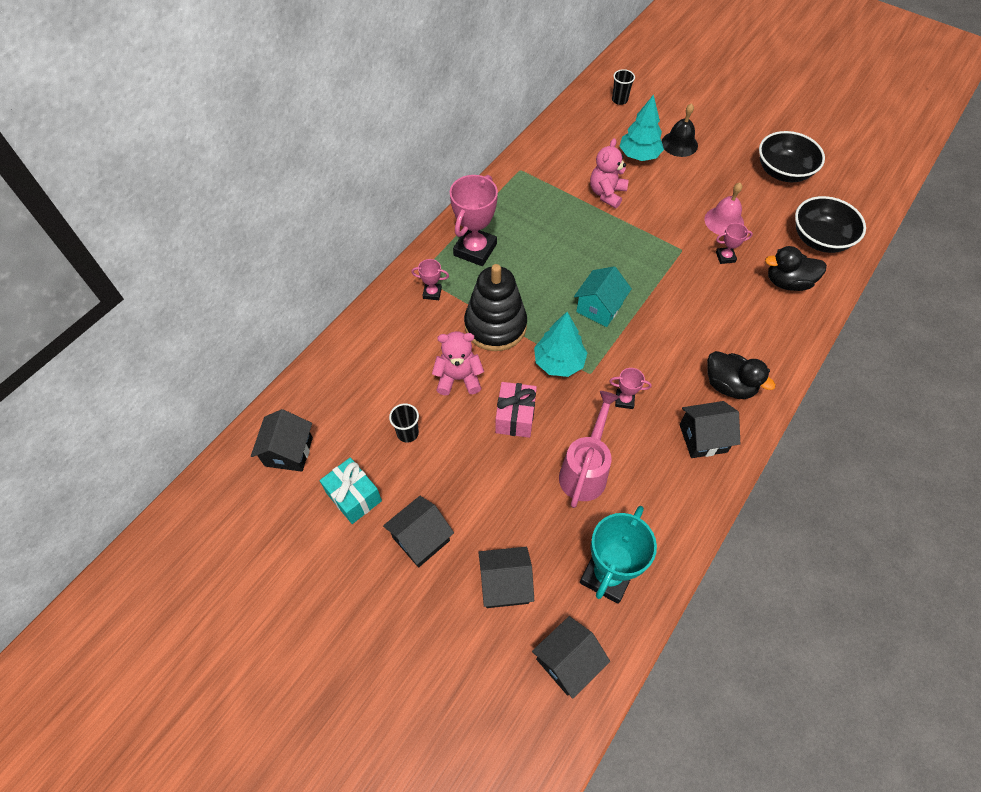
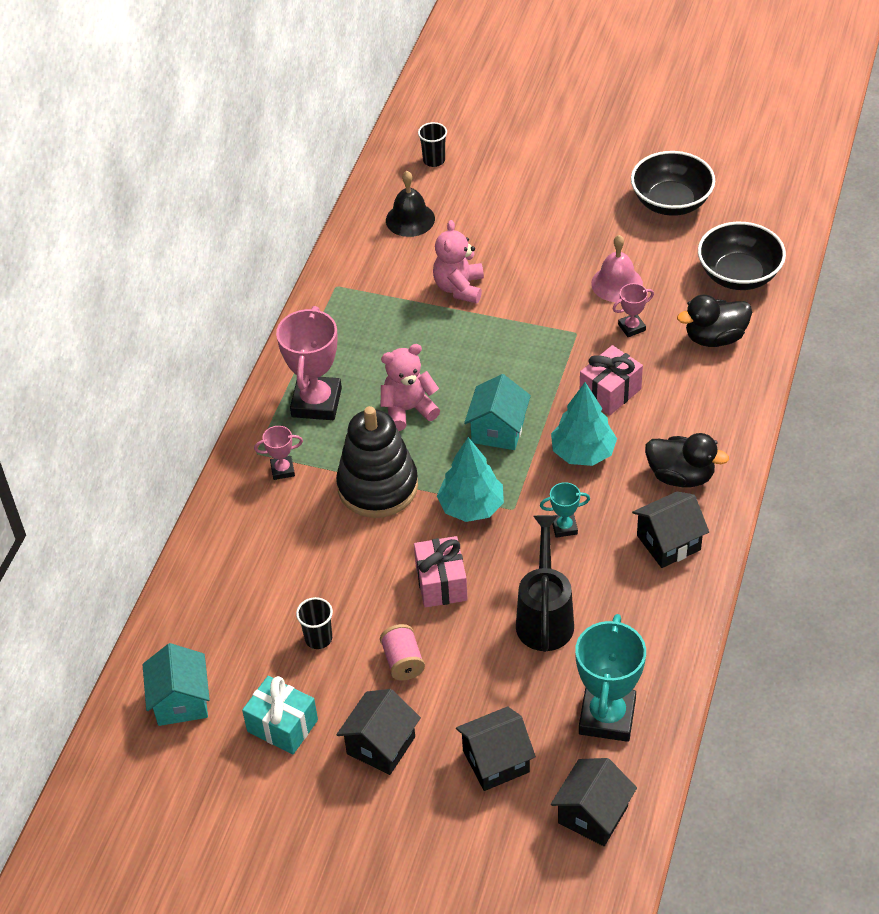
camera: 15 degrees left, 10 degrees down
(289, 452) = (181, 701): black house -> turquoise house
(458, 378) = (356, 560): pink teddy bear -> pink teddy bear (408, 410)
(463, 473) = (403, 661): none -> pink spool
(585, 470) = (545, 616): pink watering can -> black watering can
(624, 400) = (564, 527): pink trophy -> turquoise trophy
(639, 155) = (484, 228): turquoise tree -> turquoise tree (583, 453)
(679, 144) = (530, 199): black bell -> black bell (410, 219)
(693, 302) = (610, 392): none -> pink gift

